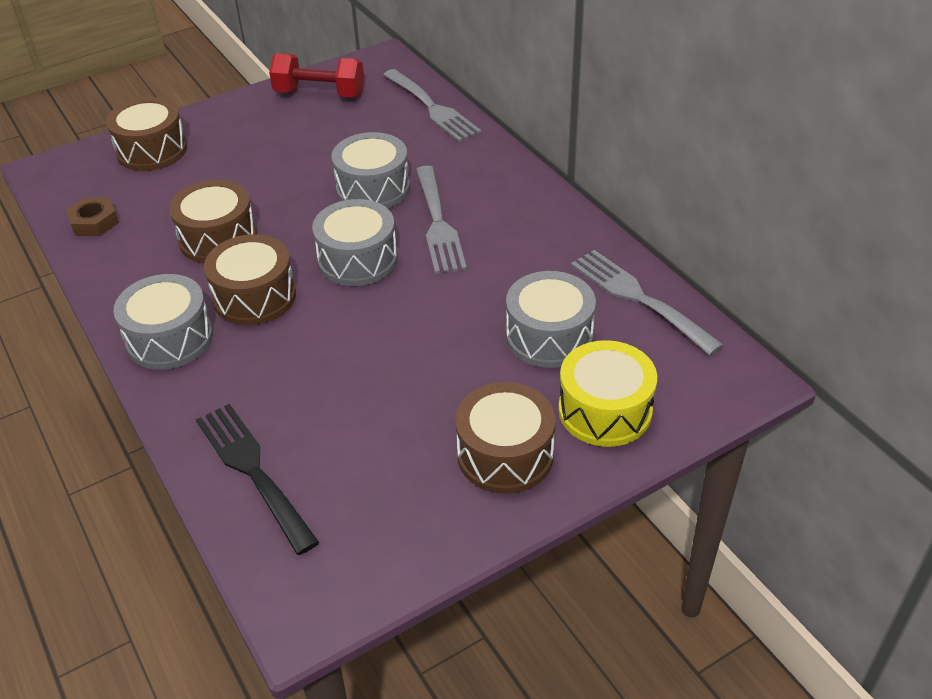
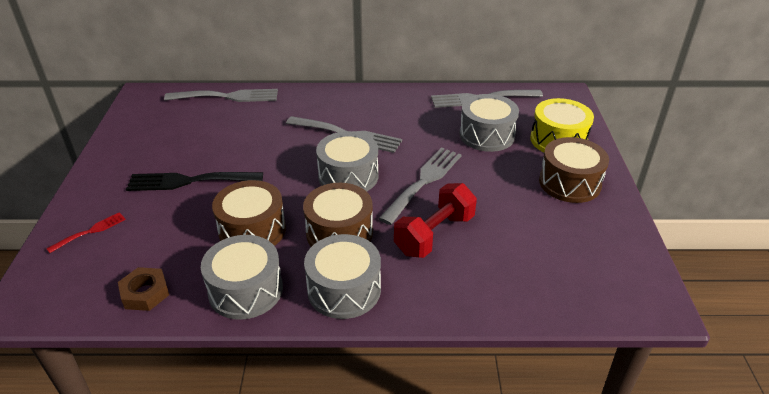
camera: 60 degrees left, 5 degrees down
(152, 150) = (90, 231): brown drum -> red fork
(253, 471) = (517, 288): black fork -> black fork (189, 181)
(319, 94) = (142, 131): red dumbbell -> red dumbbell (434, 235)
(373, 188) = (281, 146): grey drum -> grey drum (246, 290)
(395, 321) = (423, 182): none -> grey fork

